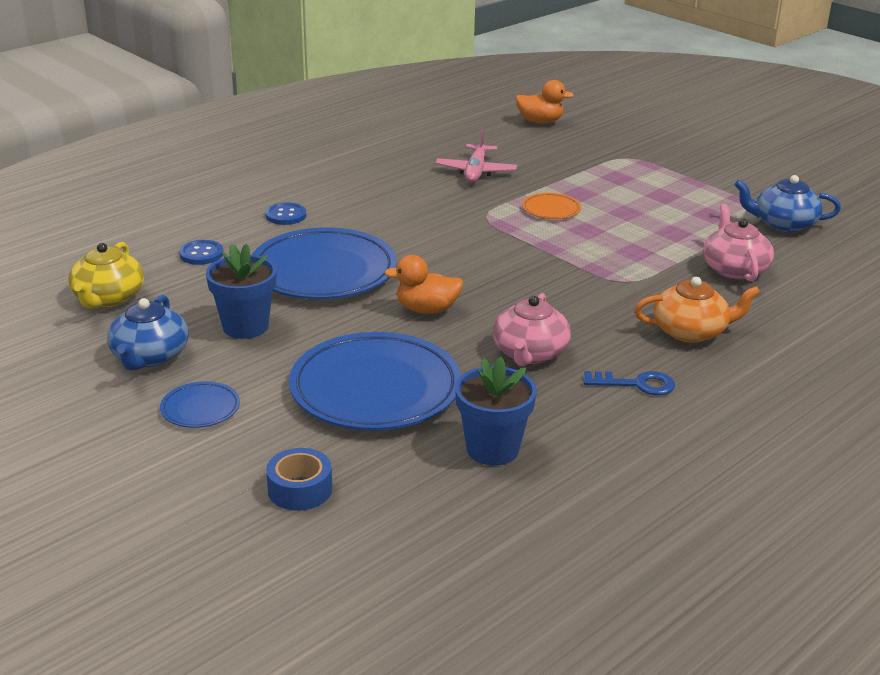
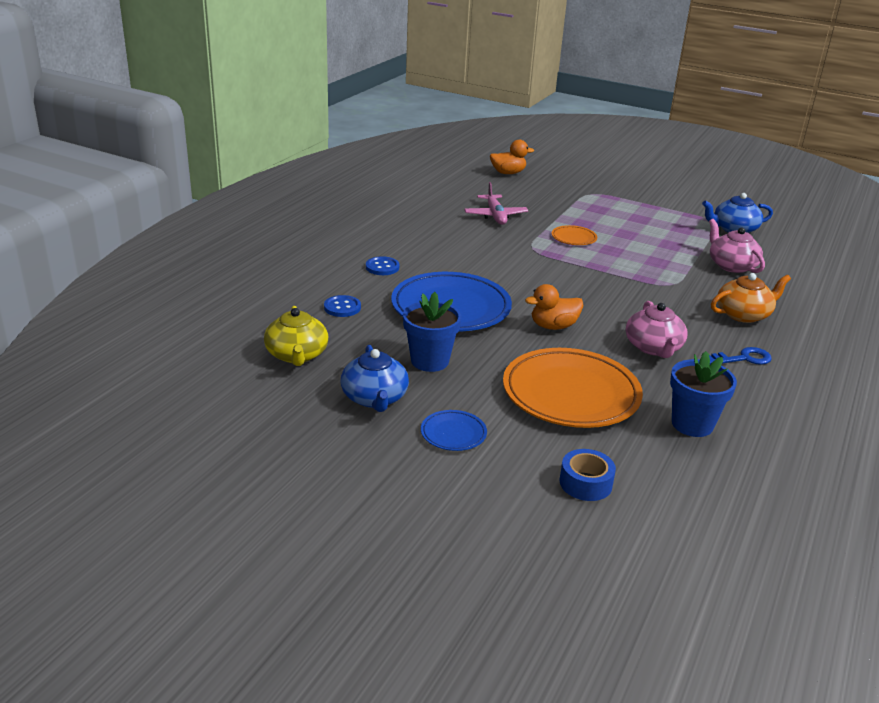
camera: 20 degrees left, 0 degrees up
(375, 389) = (571, 394): blue plate -> orange plate

